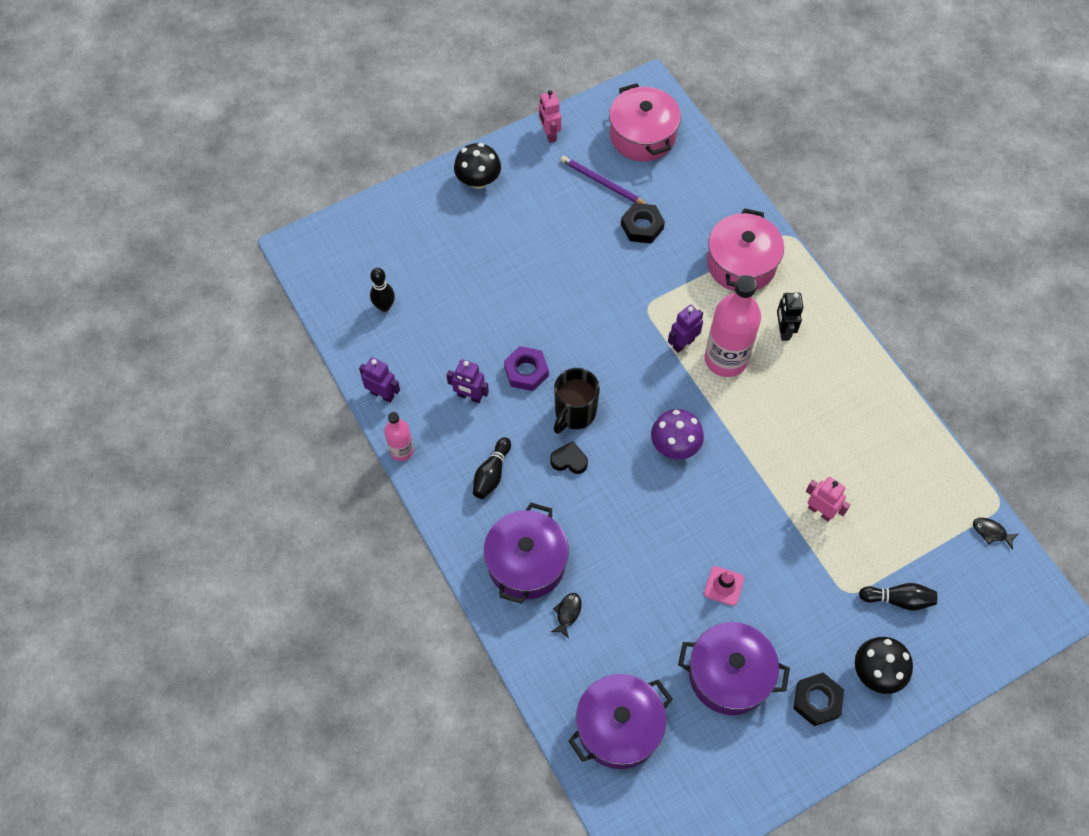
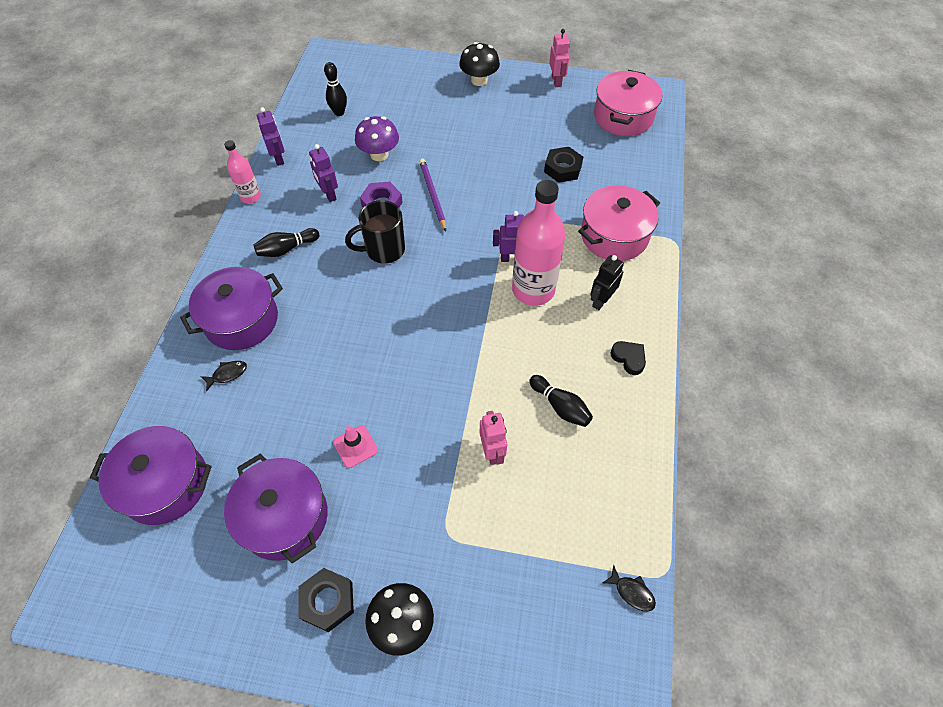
camera: 40 degrees right, 5 degrees down
(549, 134) = (556, 81): pink robot -> pink robot turned 150 degrees clockwise
(569, 460) = (345, 277): black heart -> black heart (629, 358)
(602, 182) = (562, 127): purple pencil -> purple pencil (432, 195)
(675, 445) = (430, 320): purple mushroom -> purple mushroom (379, 154)
(898, 599) = (485, 577): black bowling pin -> black bowling pin (560, 406)
(991, 532) = (632, 592): black fish -> black fish turned 150 degrees clockwise

